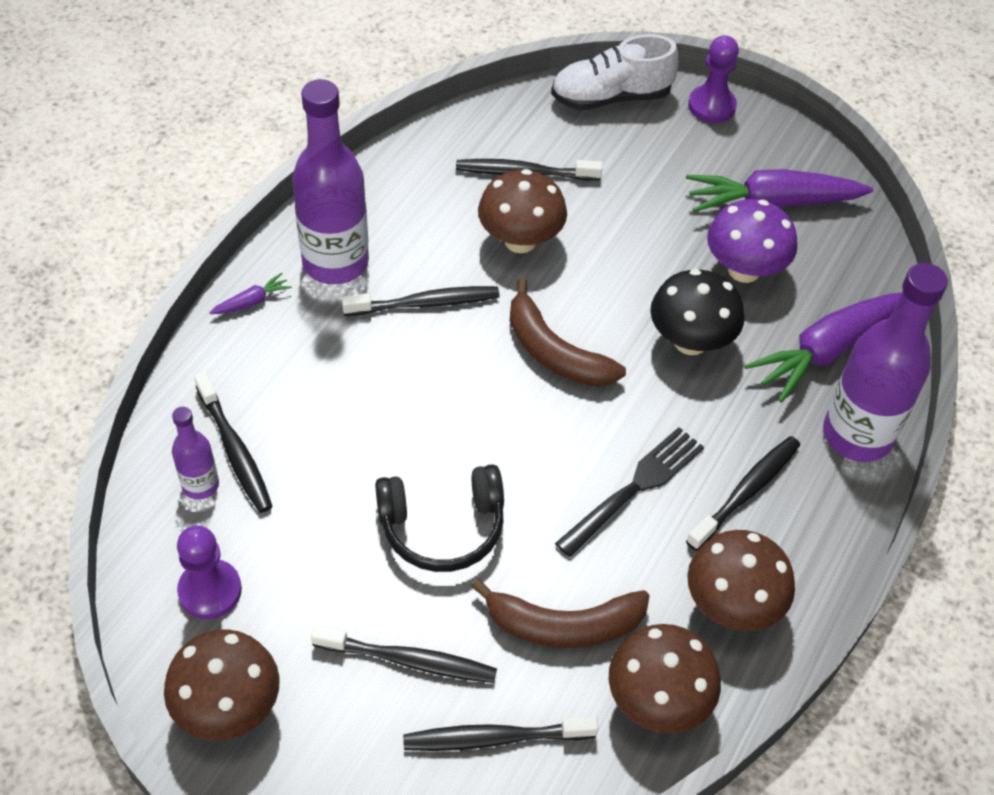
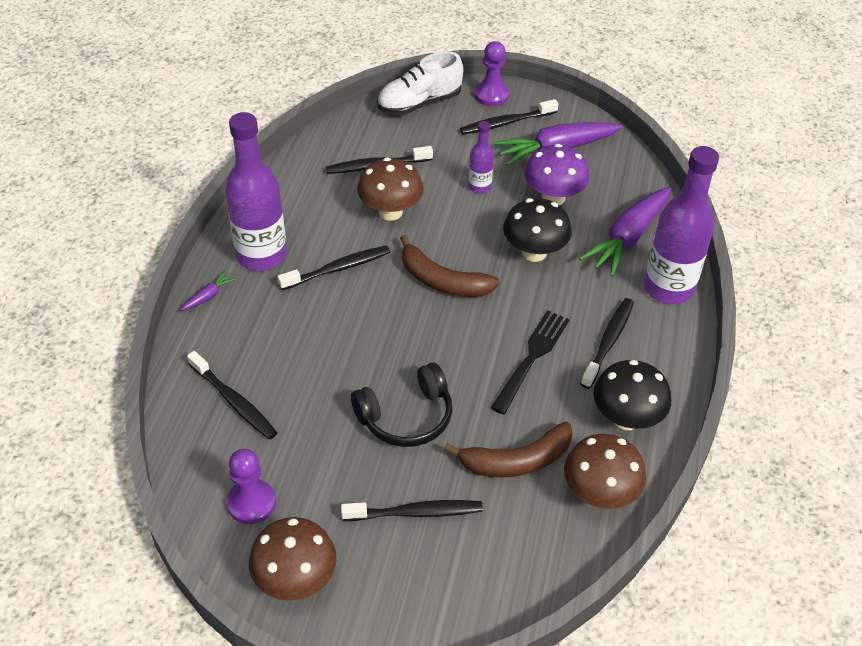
camera: 15 degrees left, 5 degrees down
(200, 485) = (217, 432): purple bottle -> purple bottle (479, 187)
(494, 738) = (496, 549): black toothbrush -> black toothbrush (506, 123)
(732, 605) = (626, 418): brown mushroom -> black mushroom

